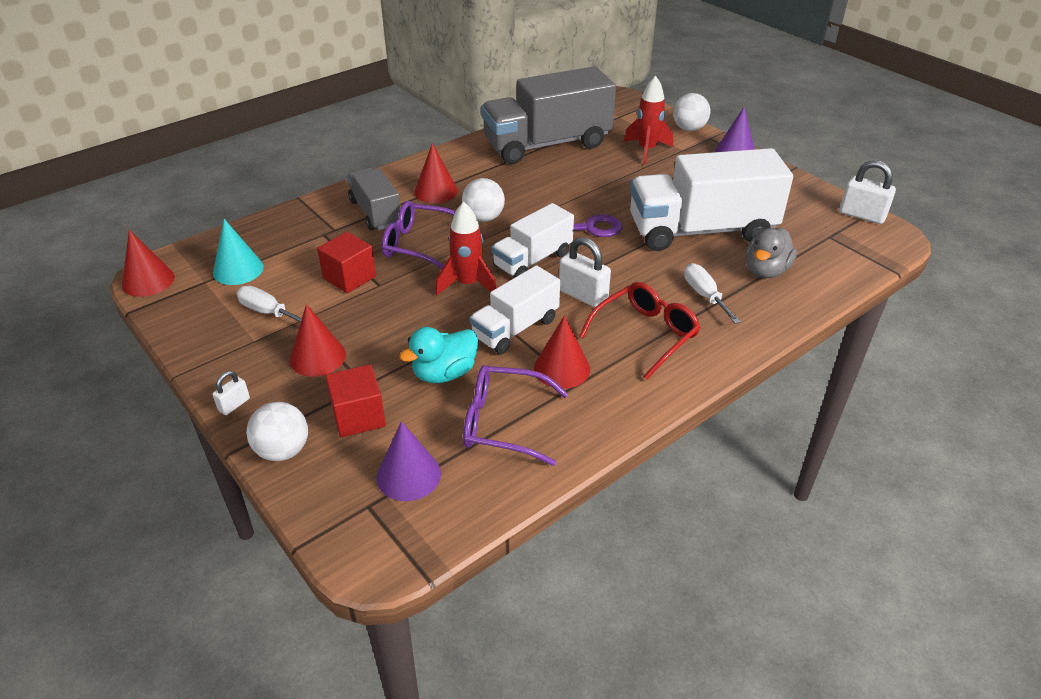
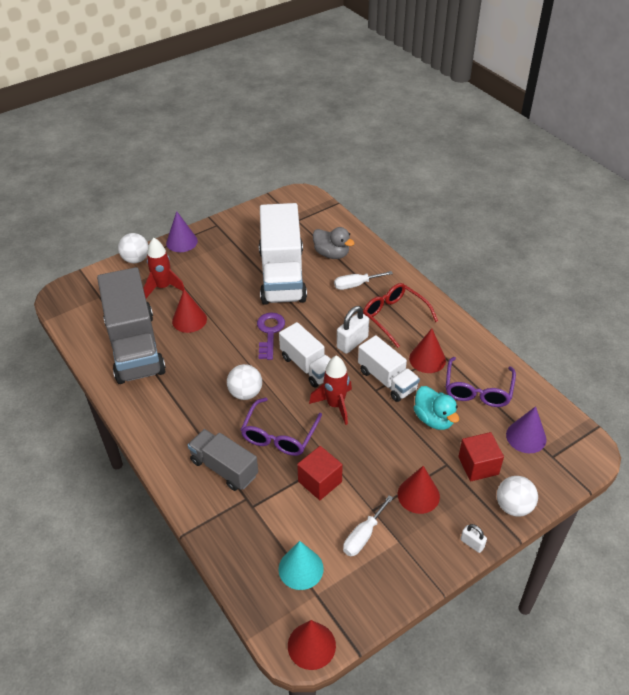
camera: 85 degrees left, 5 degrees up
(375, 213) = (224, 468): grey truck -> grey truck turned 60 degrees clockwise
(436, 191) = (196, 425): red cone -> red cone (189, 320)
(862, 215) = (275, 202): white padlock -> none

